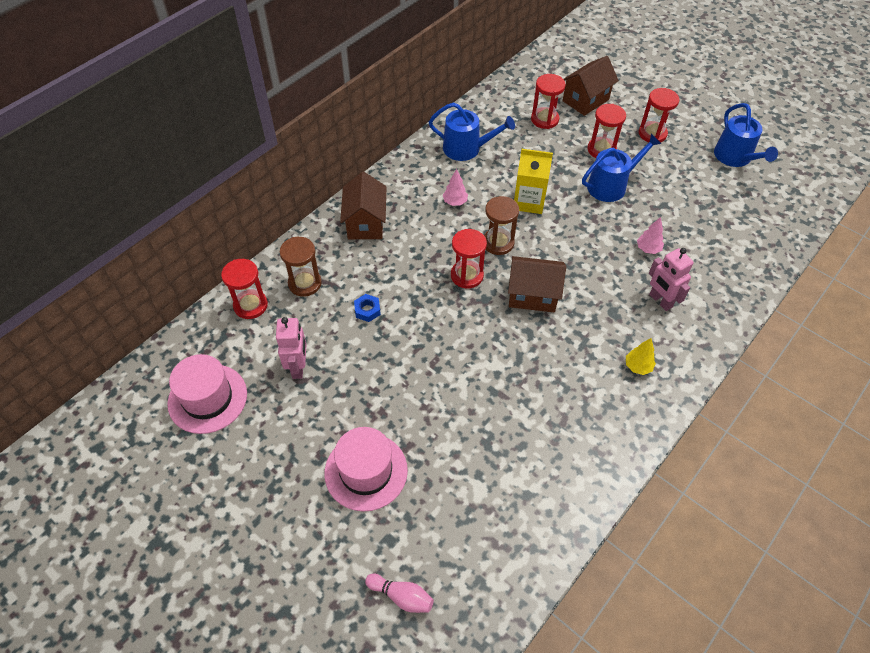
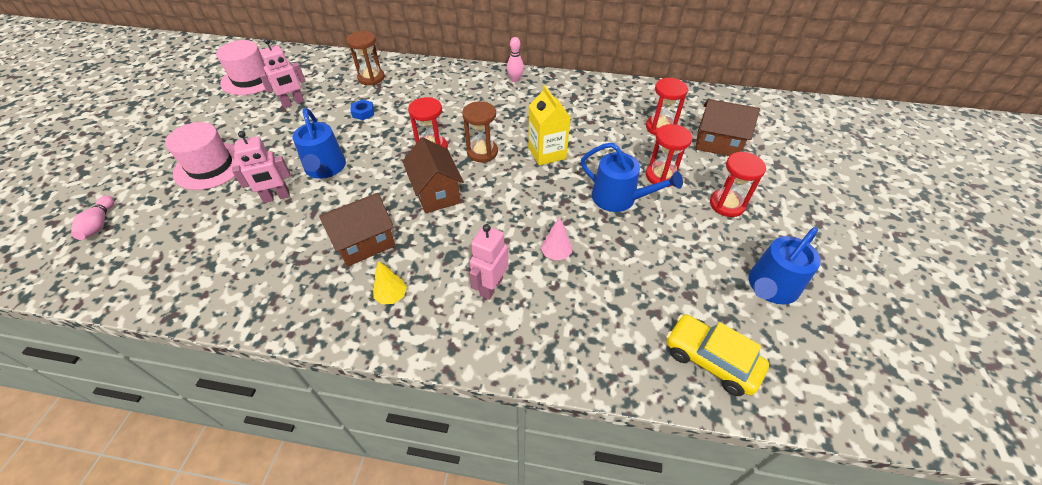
camera: 60 degrees right, 5 degrees down
(250, 305) = (337, 65): red hourglass -> none
(365, 223) = (449, 81): brown house -> brown house (364, 243)
(404, 174) = (515, 80): none -> pink bowling pin
(455, 202) = (508, 114): pink tree -> none
(460, 420) = (276, 197): none -> pink robot
(466, 148) = (575, 98): blue watering can -> blue watering can (325, 168)
(775, 217) = (711, 360): none -> yellow car

